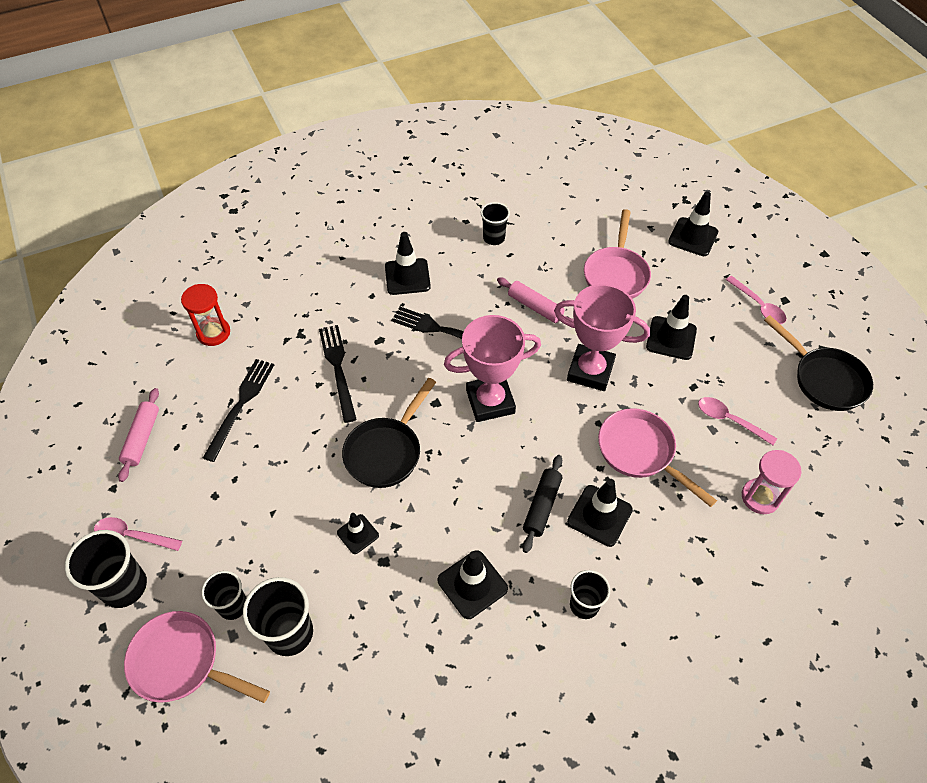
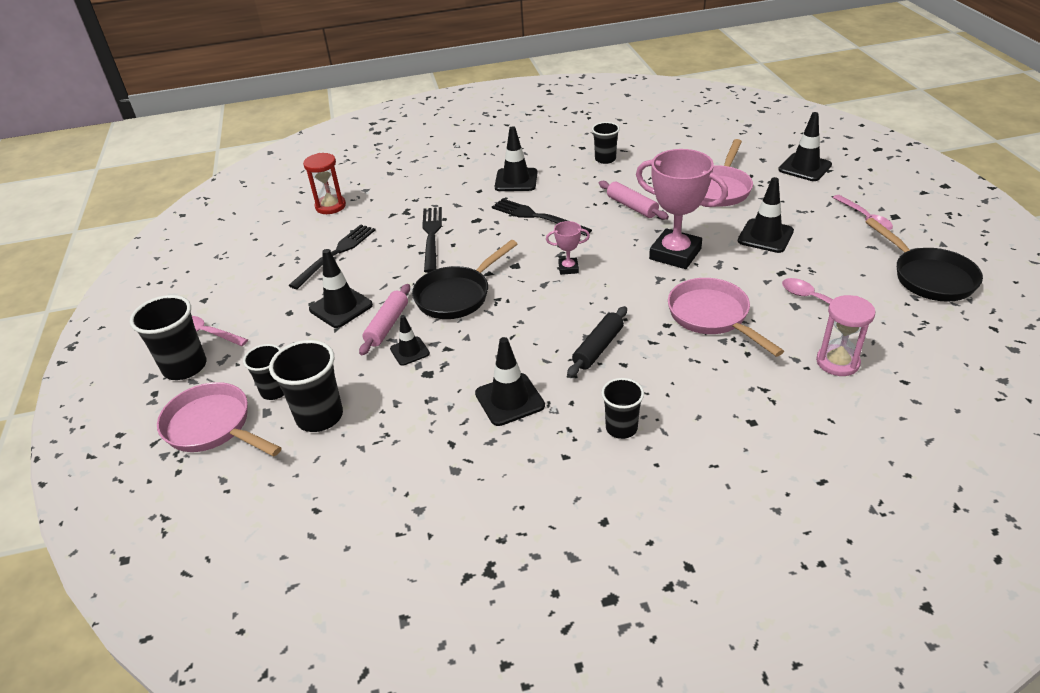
camera: 15 degrees right, 15 degrees down
(142, 438) = (242, 269): pink rolling pin -> pink rolling pin (387, 325)
(490, 401) = (568, 268): pink trophy -> pink trophy, size x0.47
(599, 515) = (656, 360): black traffic cone -> black traffic cone (341, 307)

